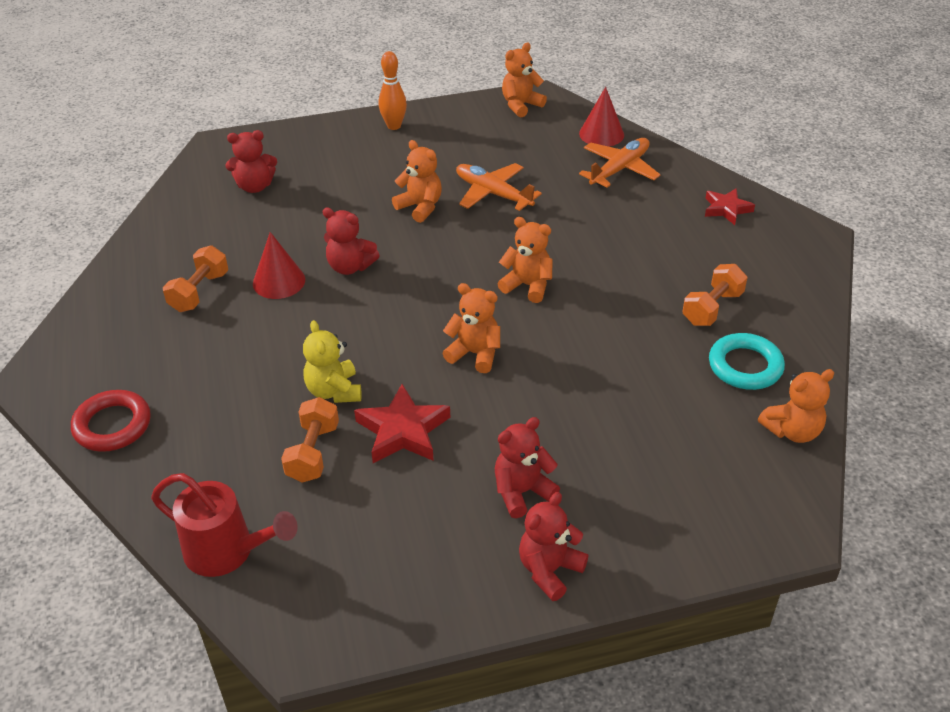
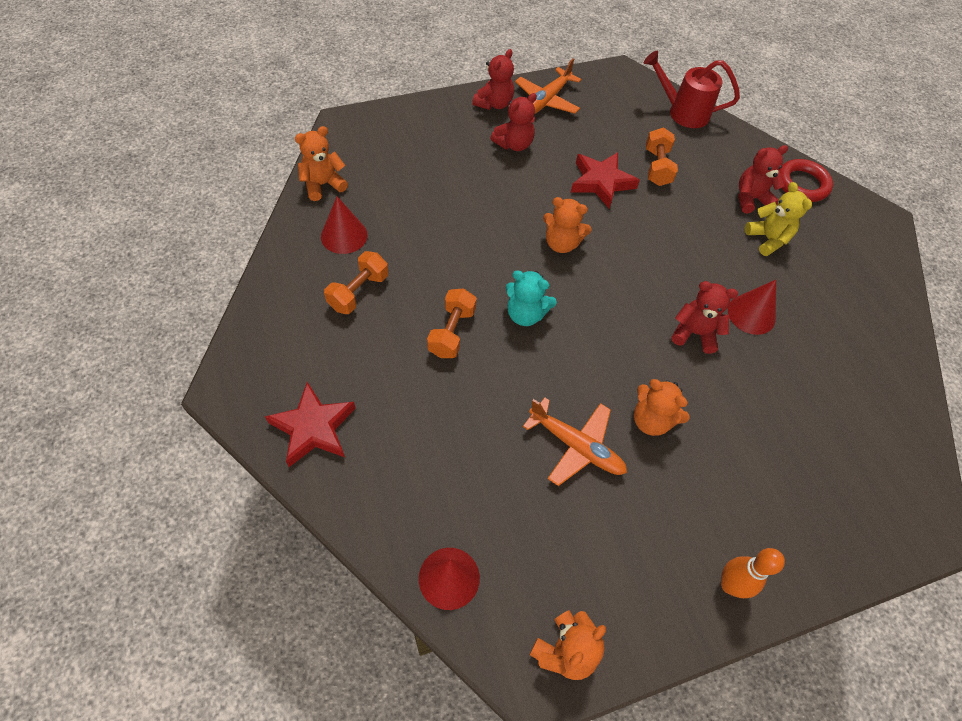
camera: 170 degrees right, 15 degrees up
(199, 292) = (814, 301): orange dumbbell -> orange dumbbell (451, 332)
(255, 186) = (843, 450): red teddy bear -> red teddy bear (751, 199)
(334, 391) = (660, 211): yellow teddy bear -> yellow teddy bear (767, 239)
(527, 285) = (525, 314): orange teddy bear -> turquoise teddy bear
(619, 169) = (429, 498): orange plane -> orange plane (547, 100)
(726, 209) = (313, 428): red star -> red star, size x1.54
(745, 366) = (344, 235): turquoise ring -> red cone

